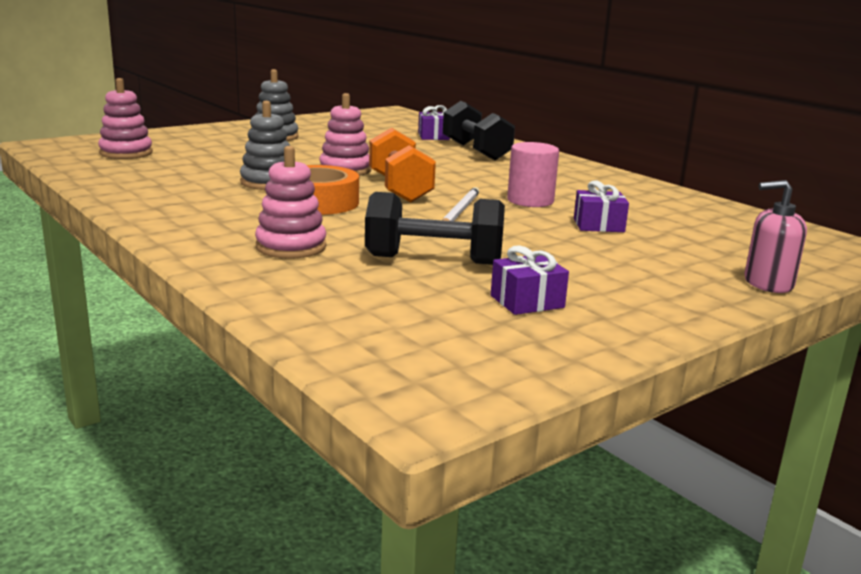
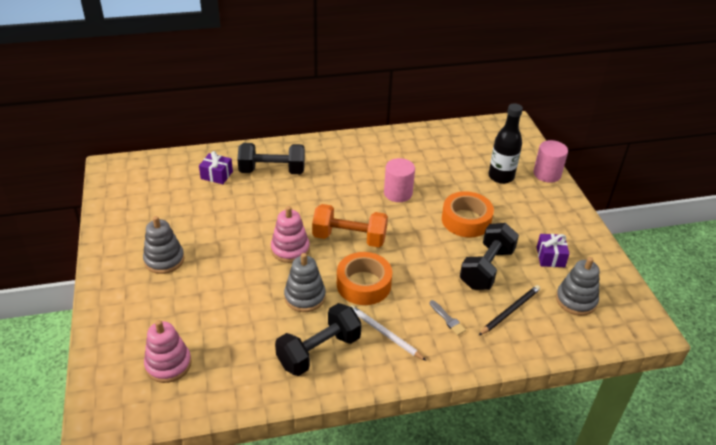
camera: 65 degrees left, 20 degrees up
(179, 196) = (319, 351): none -> black dumbbell
(291, 247) = (447, 319): pink stacking toy -> grey brush
(348, 282) = (510, 311): none -> black pencil
(431, 330) = (576, 300): none -> grey stacking toy
(460, 211) = (406, 228): white pencil -> white pencil (384, 333)
(532, 239) = (466, 220): none -> orange tape
(598, 225) = (451, 187): purple gift -> none
(688, 252) = (501, 177): none -> black bottle
(768, 283) = (547, 174): pink soap dispenser -> pink cylinder

